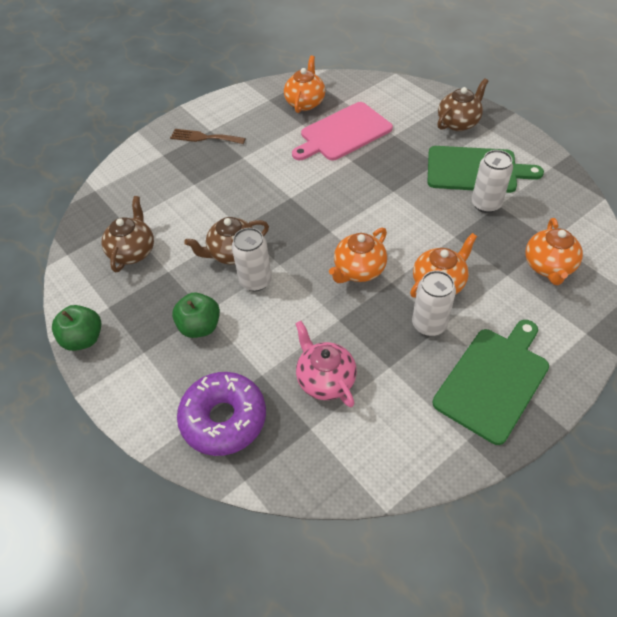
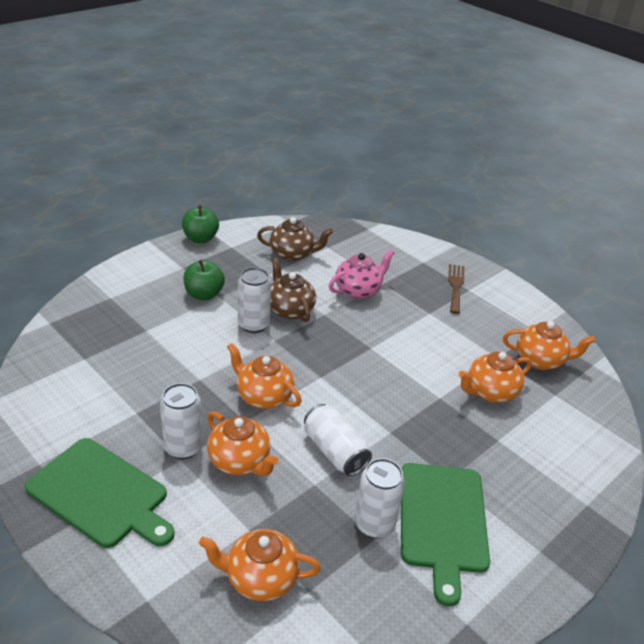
camera: 80 degrees right, 15 degrees down
(224, 419) = (108, 310): purple donut -> none
(325, 379) = (132, 368): pink teapot -> pink teapot (358, 290)
(343, 133) = (490, 392): pink cutting board -> orange teapot
(418, 224) = (335, 451): none -> white can
(458, 123) = (544, 513): brown teapot -> none

